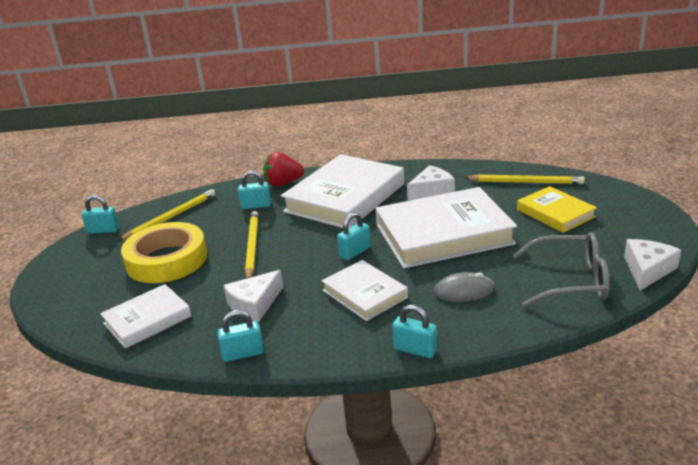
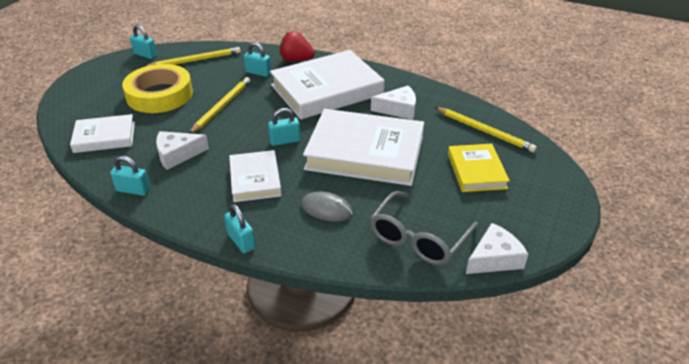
camera: 25 degrees right, 10 degrees up
(571, 281) = (418, 238): grey glasses -> grey glasses turned 90 degrees clockwise

